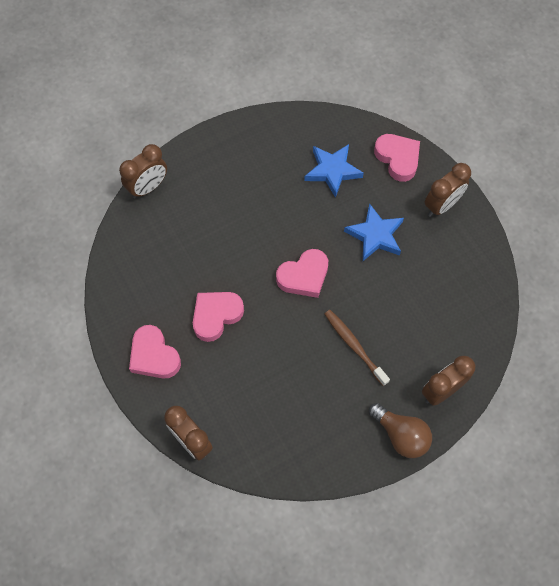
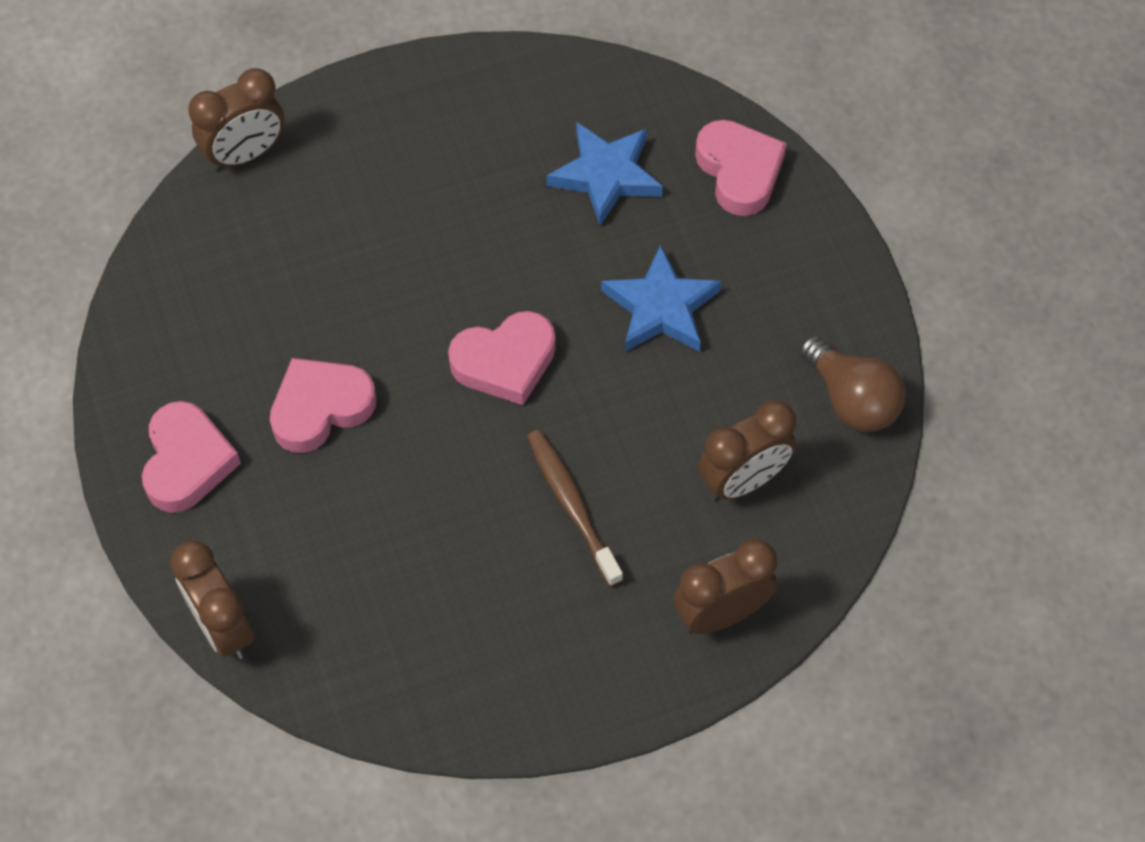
camera: 10 degrees right, 5 degrees down
(154, 356) = (187, 462): pink heart -> pink heart turned 150 degrees counterclockwise
(401, 435) = (623, 682): brown light bulb -> brown light bulb (851, 400)
(441, 205) = (804, 272): brown clock -> brown clock (743, 481)

